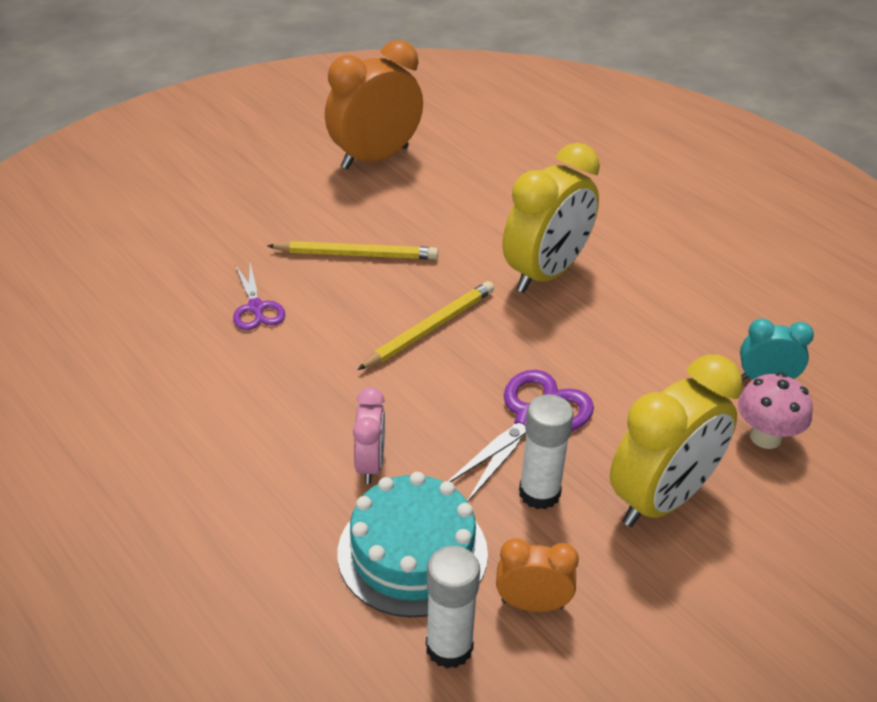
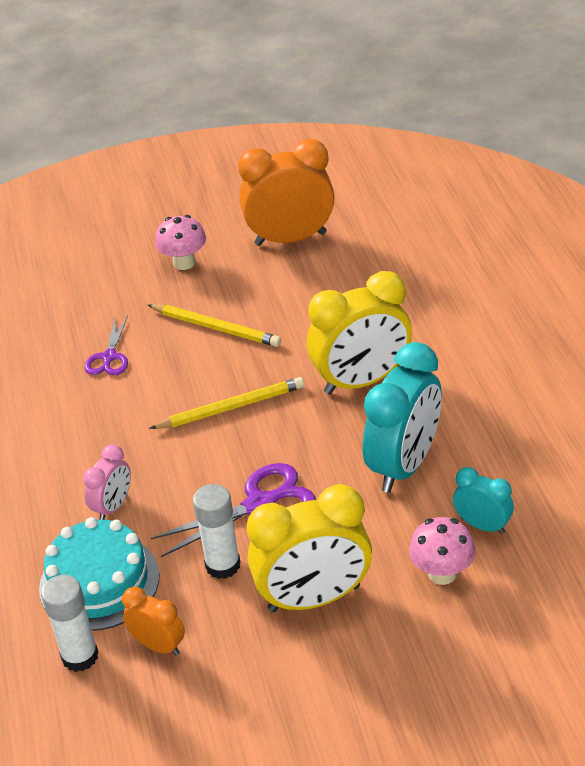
camera: 30 degrees right, 0 degrees up
(276, 199) = (184, 263): none -> pink mushroom
(648, 343) = (404, 465): none -> turquoise clock

